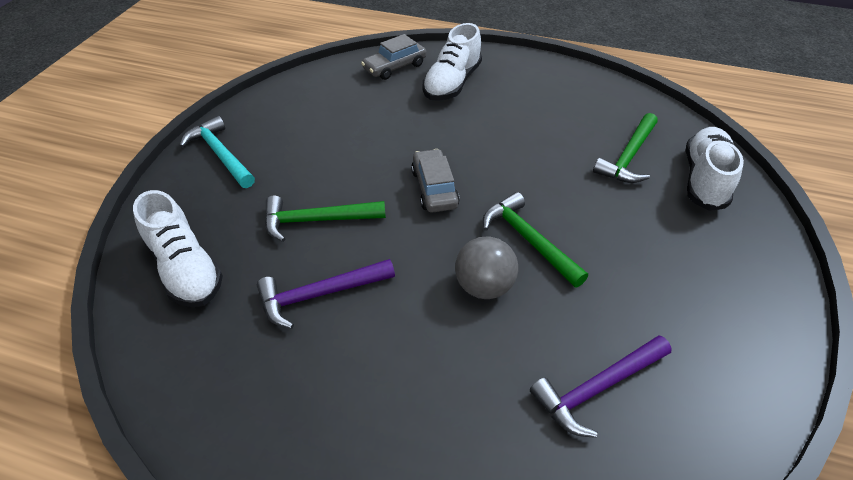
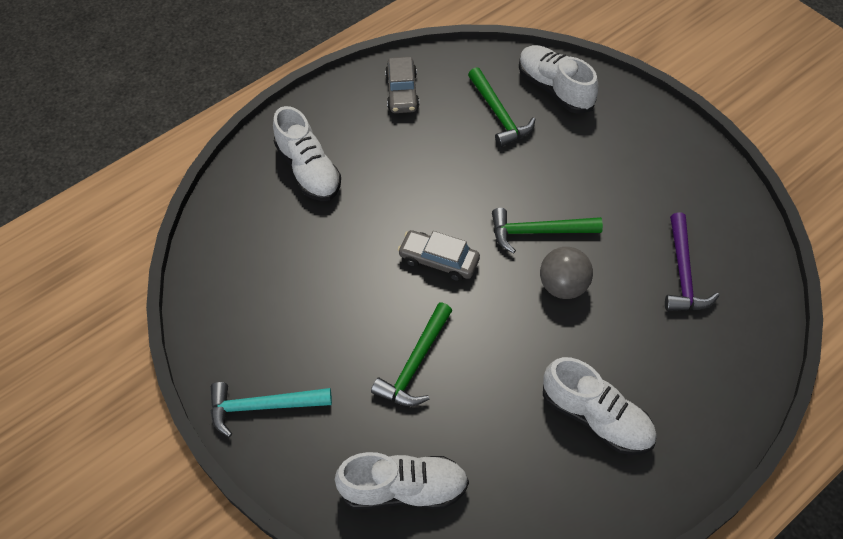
camera: 55 degrees left, 10 degrees up
(319, 295) = (500, 399): purple hammer -> none
(347, 385) = (596, 417): none -> white shoe
(394, 67) = (243, 199): grey car -> grey car (402, 92)

